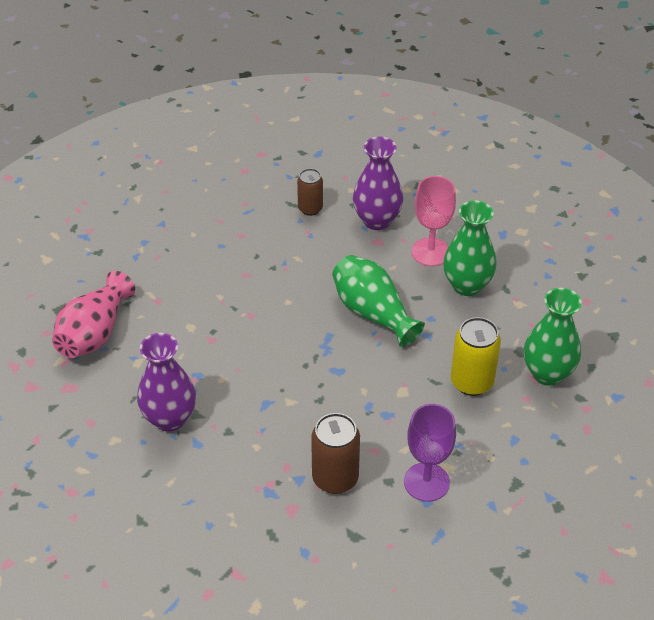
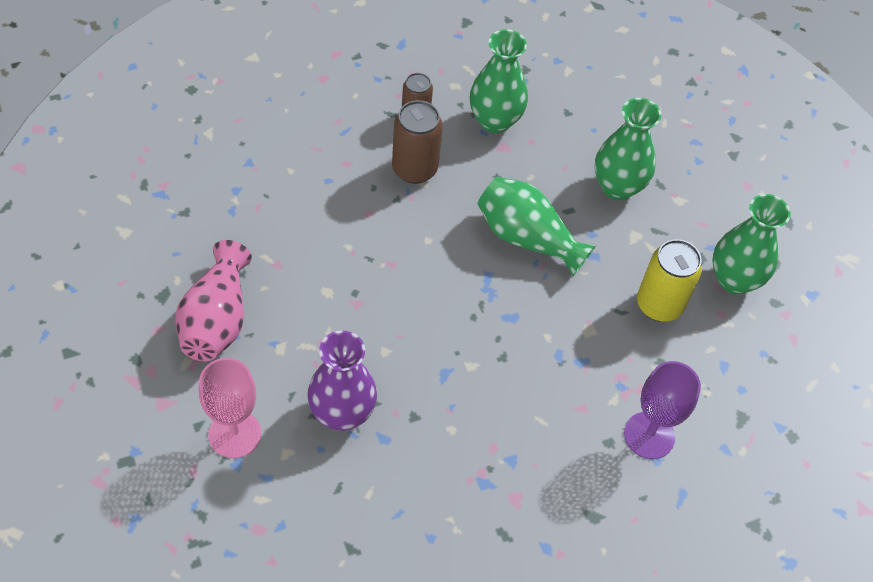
camera: 20 degrees left, 10 degrees up
(335, 478) = (551, 451): brown can -> brown can (414, 169)
(377, 220) = (495, 121): purple vase -> green vase
(430, 252) = (566, 151): pink goblet -> pink goblet (235, 434)

